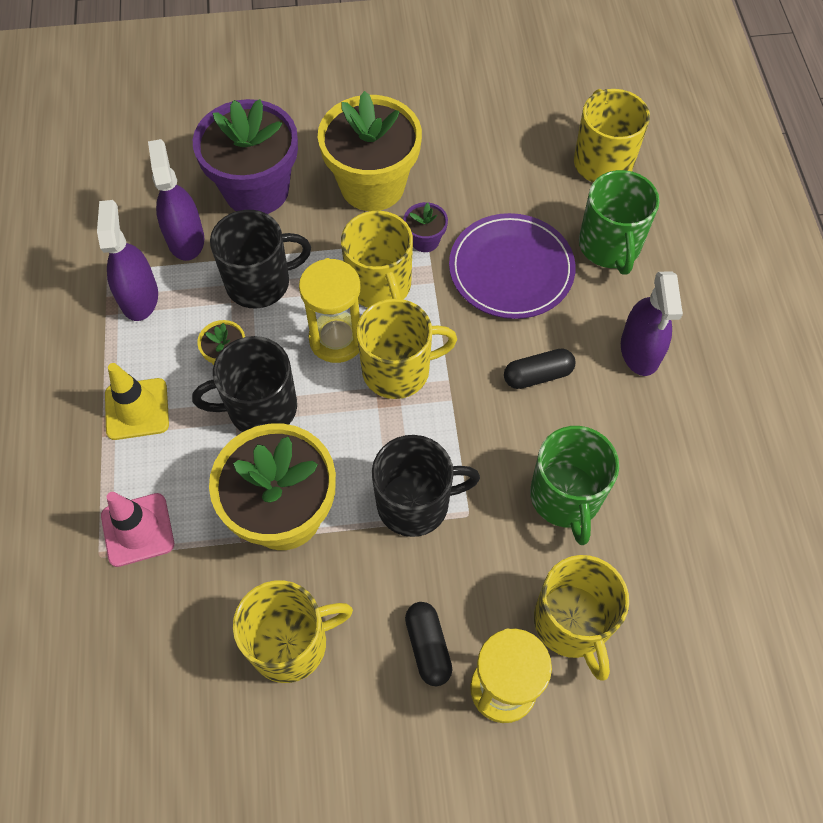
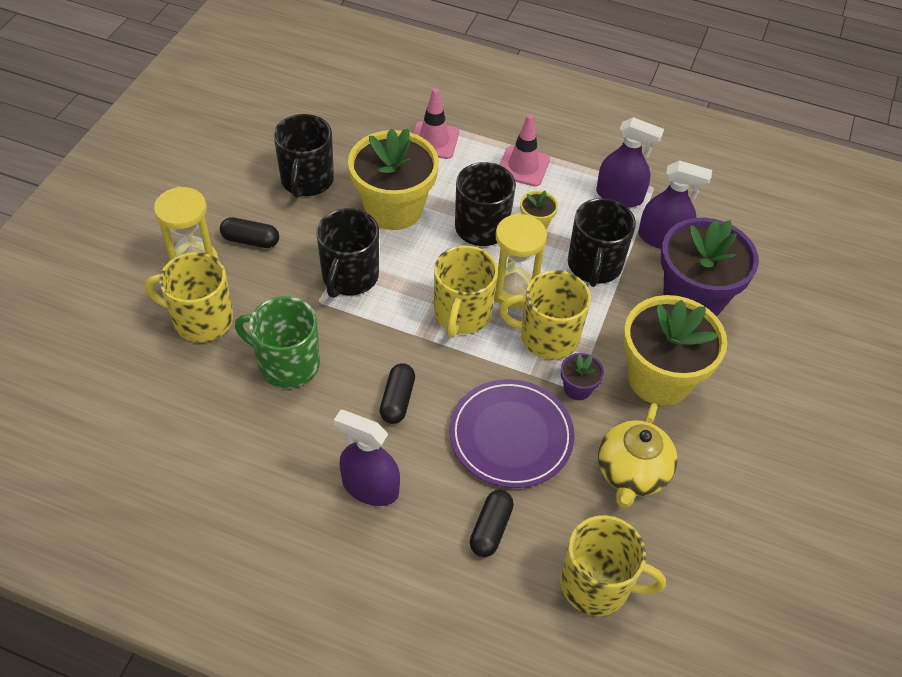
camera: 115 degrees right, 10 degrees down
(137, 409) = (523, 166): yellow traffic cone -> pink traffic cone
(291, 643) = (307, 181): yellow mug -> black mug
(486, 173) = (631, 473): none -> yellow teapot
(610, 246) = (490, 529): green mug -> black capsule

